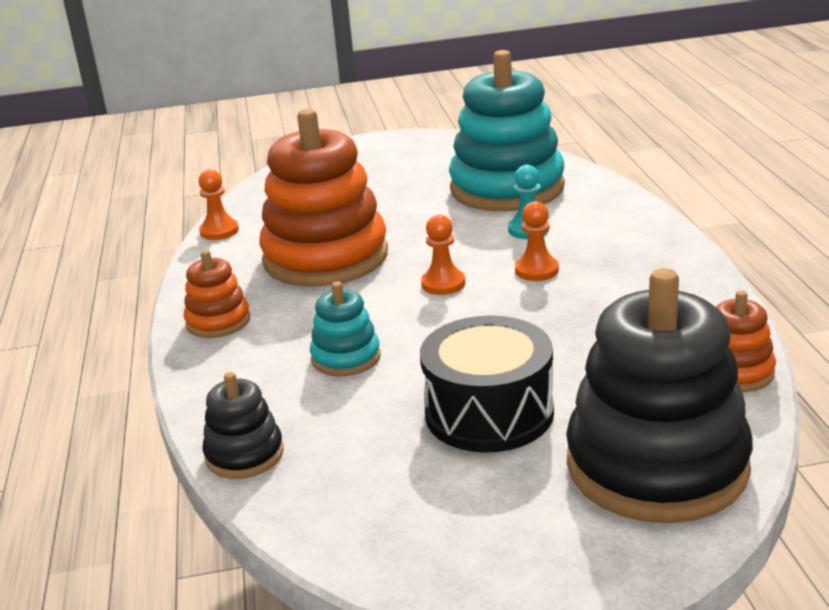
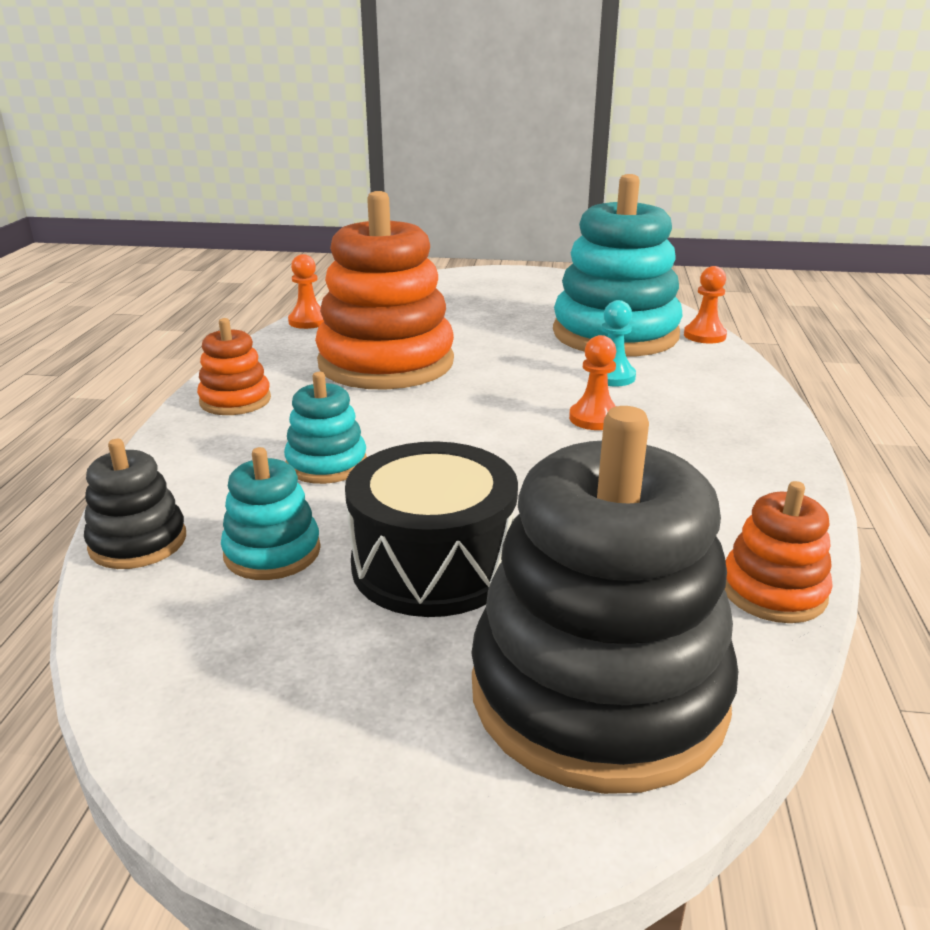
camera: 15 degrees right, 0 degrees up
(360, 435) = (272, 552): none -> turquoise stacking toy
(443, 284) = (484, 411): orange pawn -> orange pawn (704, 335)

